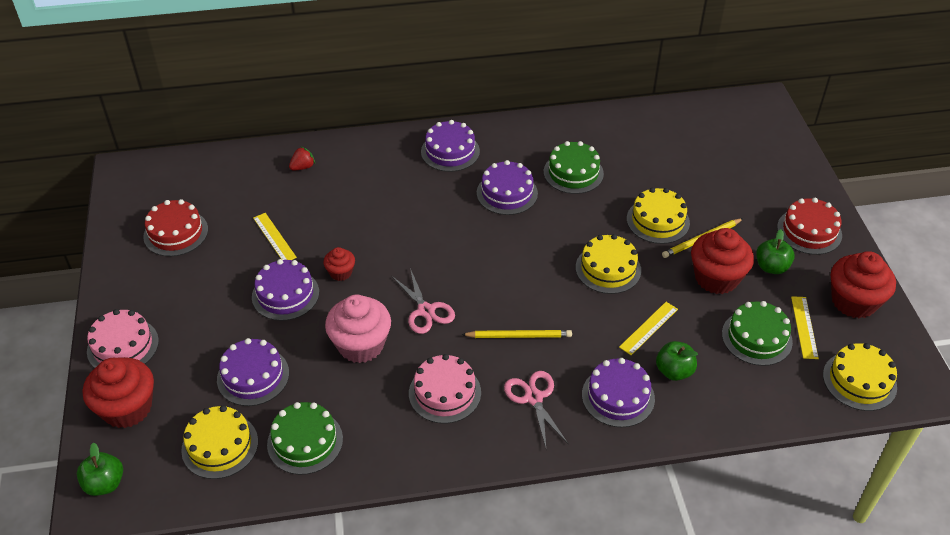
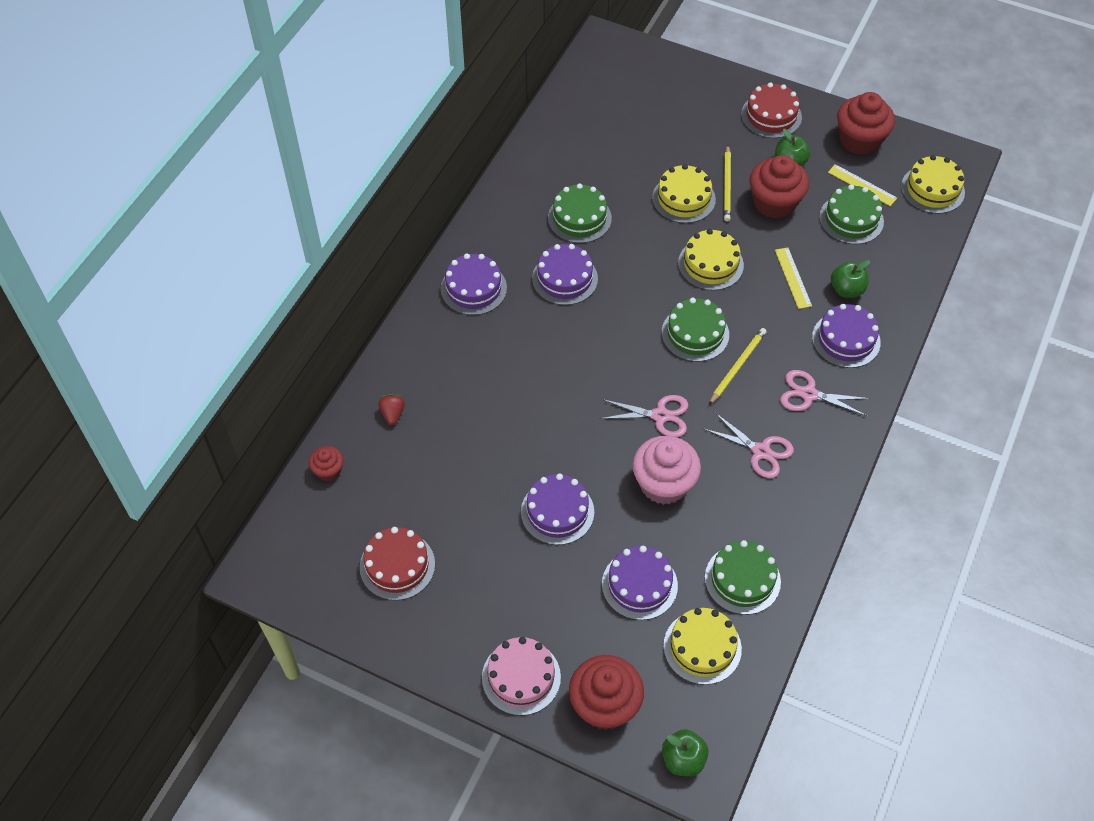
camera: 55 degrees left, 10 degrees up
(274, 237) = (473, 485): yellow ruler -> none
(340, 272) = (563, 455): red cupcake -> red cupcake (328, 470)
(445, 393) = (761, 451): pink cake -> pink scissors
(527, 293) = (695, 333): none -> green cake

